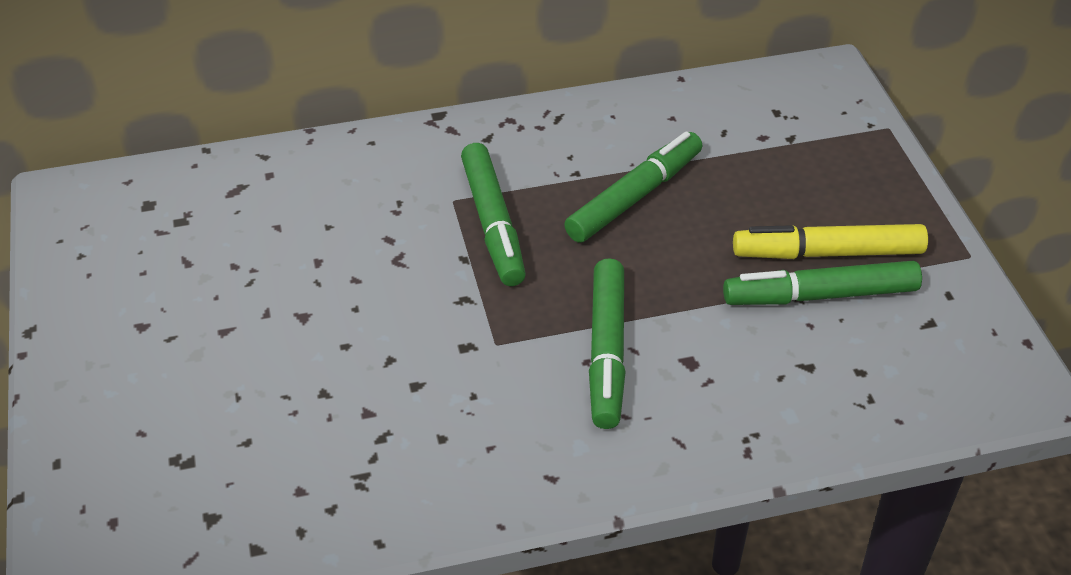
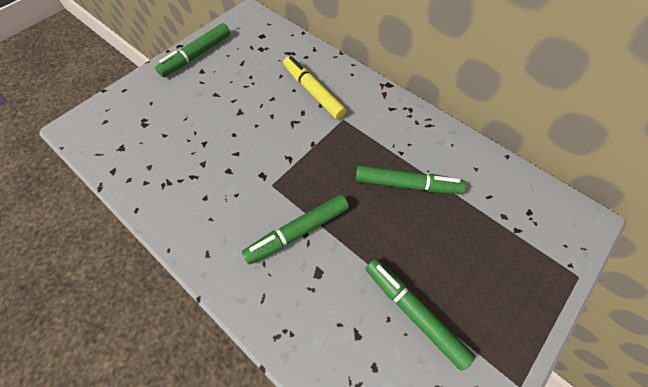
camera: 55 degrees right, 15 degrees up
(493, 223) = (341, 141): green marker -> green marker (196, 55)
(828, 253) = (448, 299): yellow marker -> yellow marker (313, 92)

